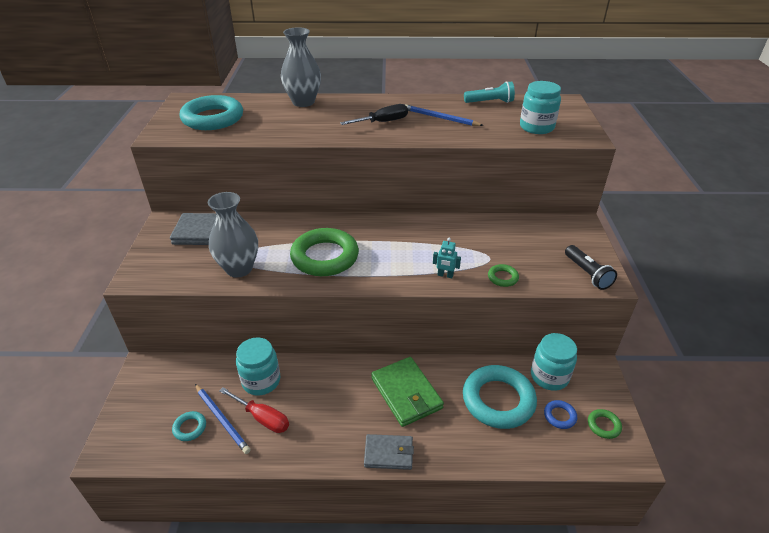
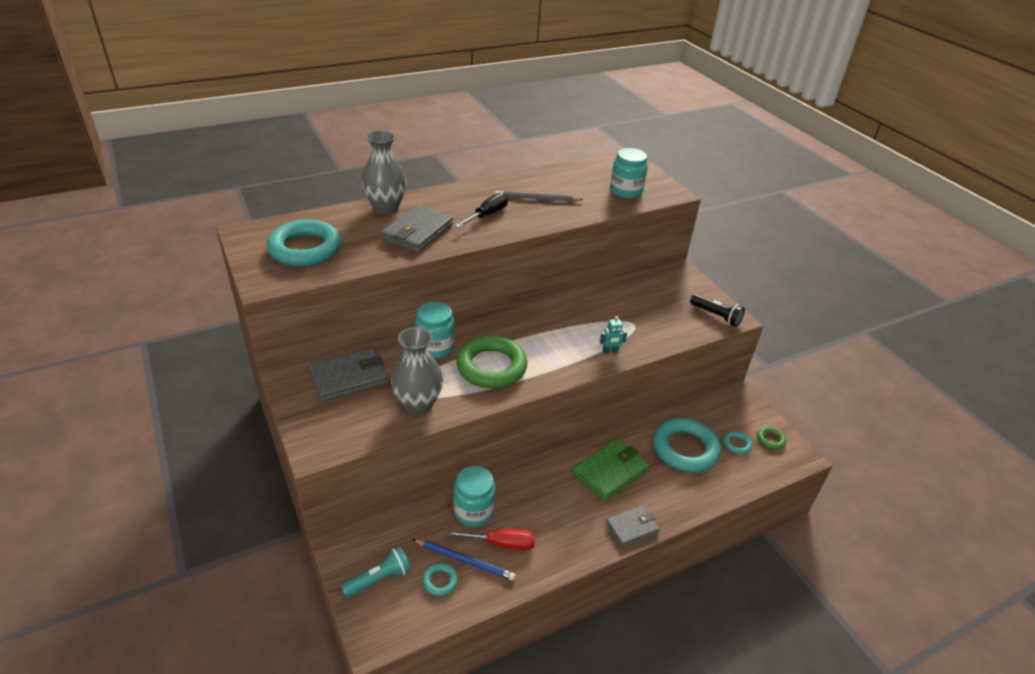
camera: 30 degrees left, 0 degrees up
(310, 123) = (417, 232): none -> grey wallet
(406, 393) = (610, 472): green wallet -> green wallet turned 75 degrees counterclockwise
(440, 118) = (536, 199): blue pencil -> grey pencil
(490, 102) = (565, 172): turquoise flashlight -> turquoise flashlight (379, 578)
(502, 277) = (656, 339): green ring -> none
(549, 376) = (709, 415): turquoise jar -> turquoise jar (435, 347)
(559, 416) = (736, 444): blue ring -> turquoise ring

